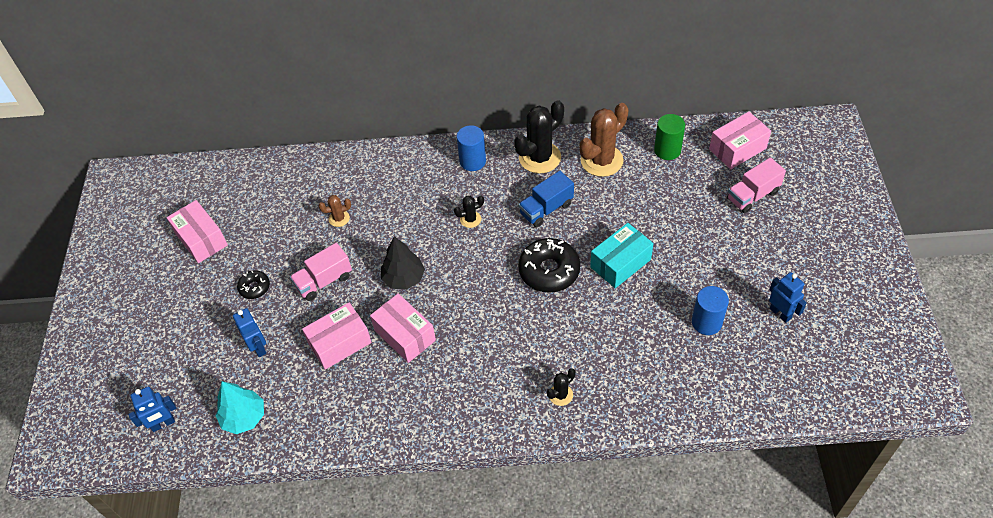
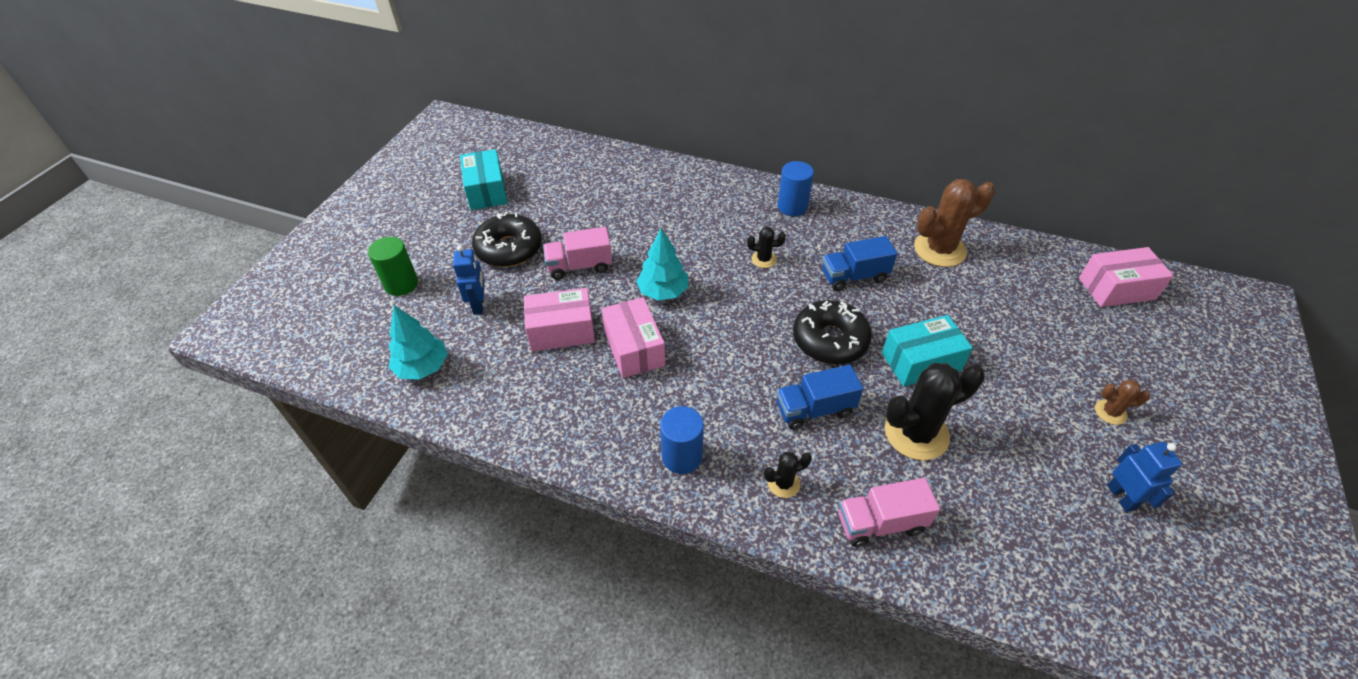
camera: 20 degrees right, 5 degrees down
(163, 424) = (343, 342): blue robot -> none
(201, 239) = (486, 191): pink box -> turquoise box
(254, 287) = (509, 249): black donut -> black donut, size x1.90
(339, 218) = (627, 215): brown cactus -> brown cactus (1110, 412)
(404, 278) = (663, 291): black tree -> turquoise tree
(540, 157) = (868, 225): black cactus -> black cactus (916, 433)
(560, 331) = (814, 409): none -> blue truck
(667, 150) = (1024, 263): green cylinder -> green cylinder (401, 284)
(706, 322) = (1011, 470): blue cylinder -> blue cylinder (682, 456)
(752, 195) = (1122, 344): pink truck -> pink truck (880, 523)

